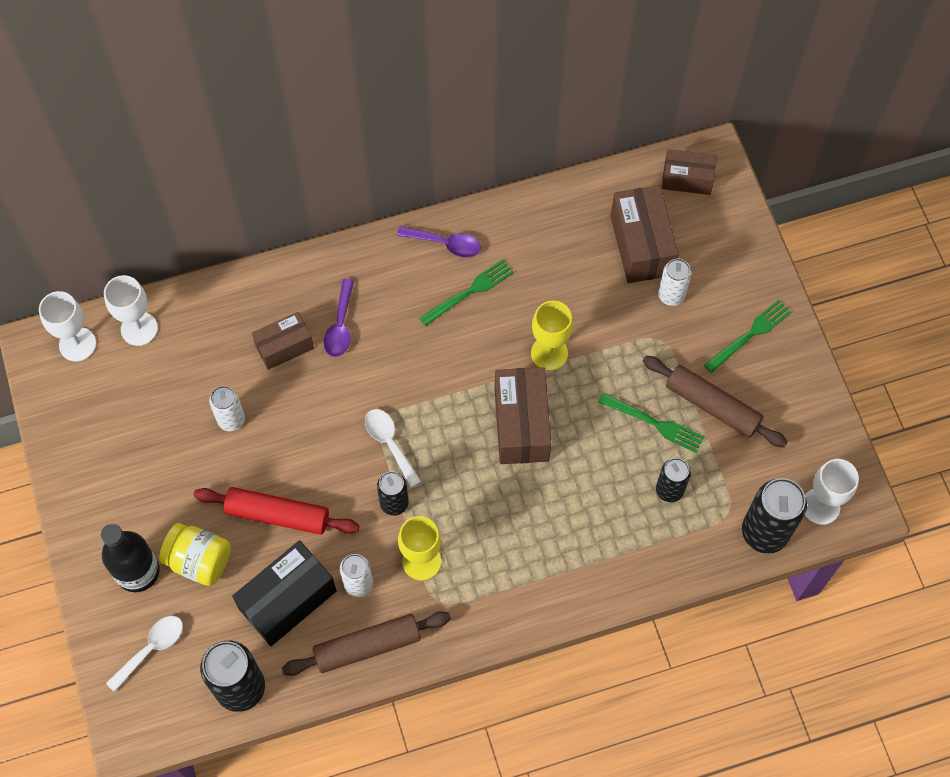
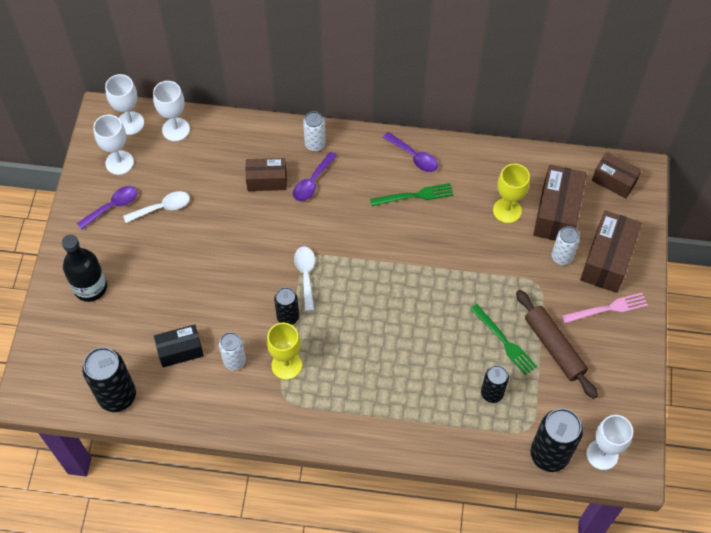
camera: 25 degrees right, 5 degrees down
(90, 400) = (119, 162): none -> white goblet
(111, 459) = (113, 206): none -> purple spoon
(151, 649) = (72, 343): white spoon -> white spoon (162, 208)
(199, 560) = (135, 298): yellow jar -> none
(231, 420) = (205, 214): white can -> white can (315, 144)
(277, 514) = (203, 290): red rolling pin -> none
(287, 600) = (180, 350): black box -> black box, size x0.64
(367, 646) = (218, 407): brown rolling pin -> none
(521, 424) = (406, 301): brown box -> brown box (607, 260)
(549, 353) = (451, 260): yellow goblet -> yellow goblet (507, 210)
(750, 335) = (608, 308): green fork -> pink fork

